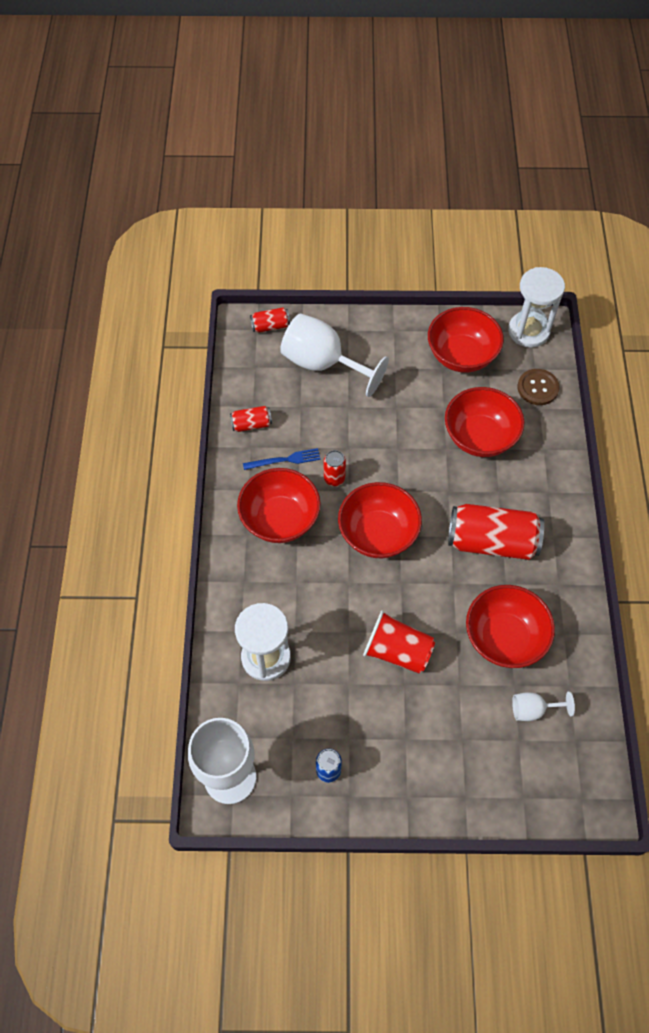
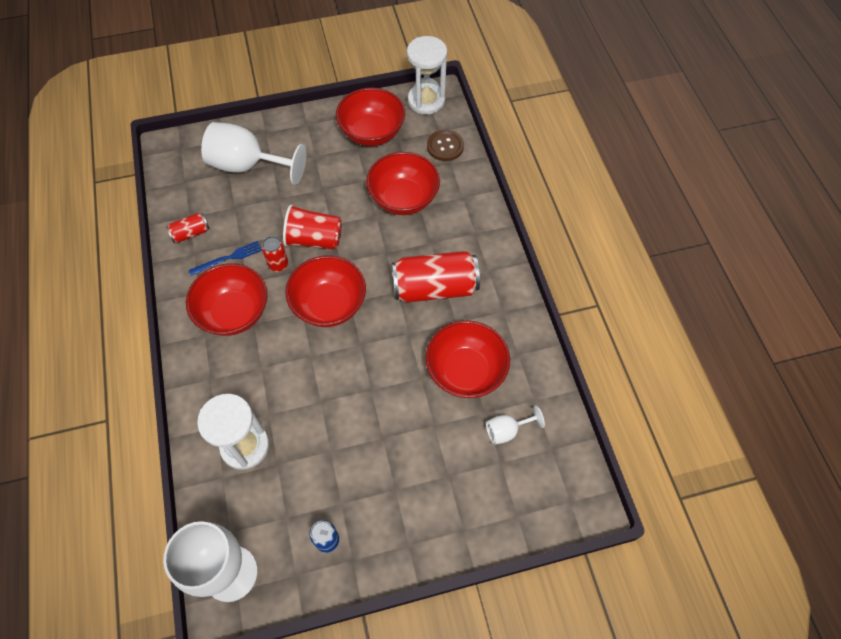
camera: 15 degrees left, 0 degrees up
(270, 326) = (193, 143): red can -> none
(397, 651) = (369, 408): red cup -> red cup (314, 239)

